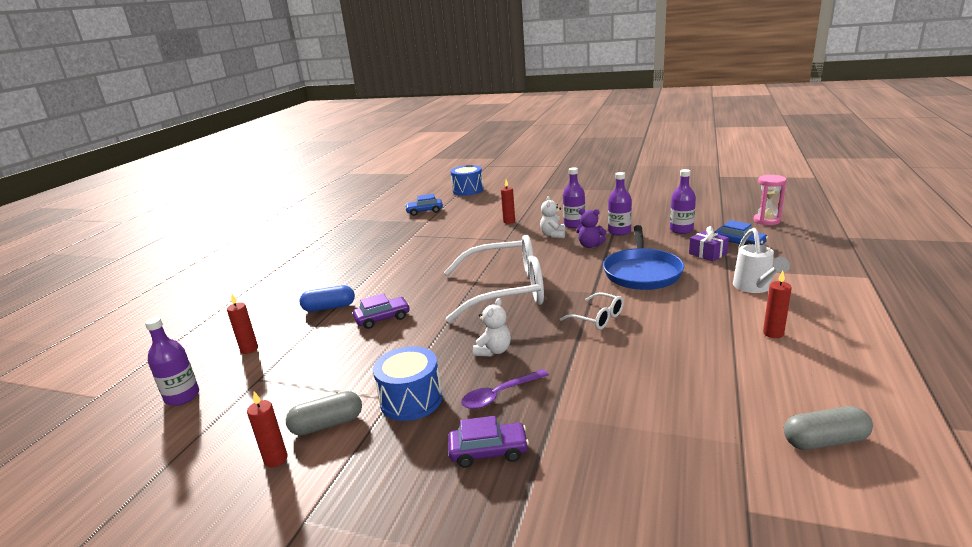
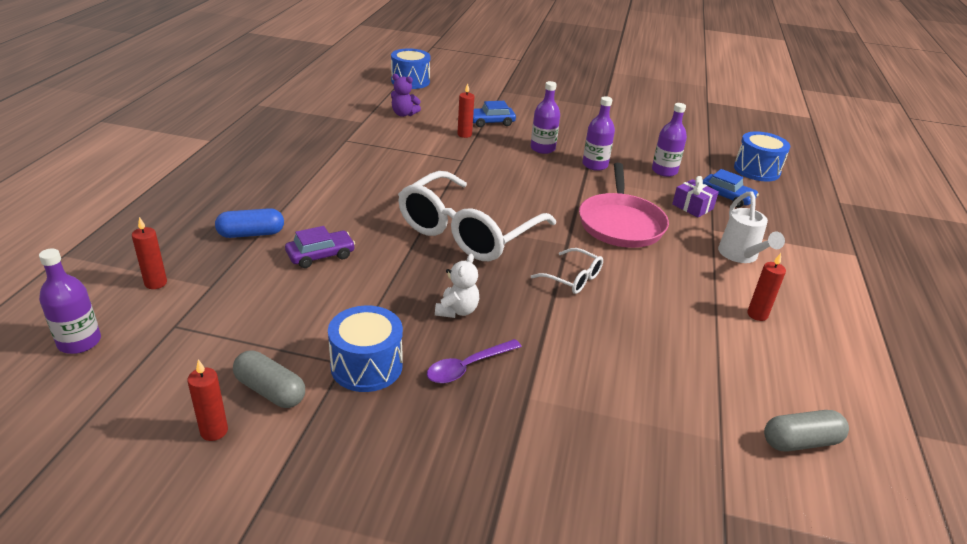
camera: 10 degrees left, 10 degrees up
(327, 424) = (270, 391): grey capsule -> grey capsule turned 60 degrees clockwise
(424, 211) = (357, 106): blue car -> blue car (491, 122)
(488, 451) = (459, 434): purple car -> none
(506, 290) = (467, 232): white glasses -> white glasses turned 135 degrees clockwise
(553, 235) = (518, 160): white teddy bear -> none
(590, 245) = (562, 180): purple teddy bear -> purple teddy bear (404, 114)
(642, 272) = (621, 224): blue pan -> pink pan
(766, 221) = (756, 170): pink hourglass -> blue drum

